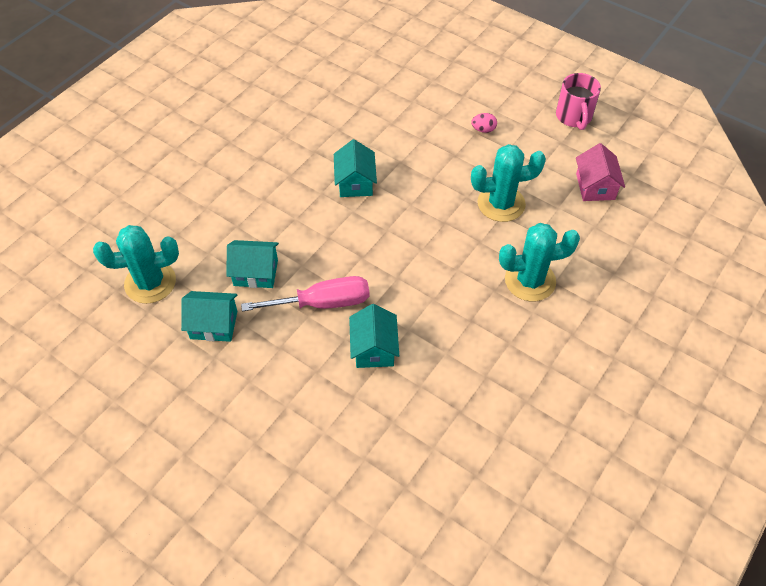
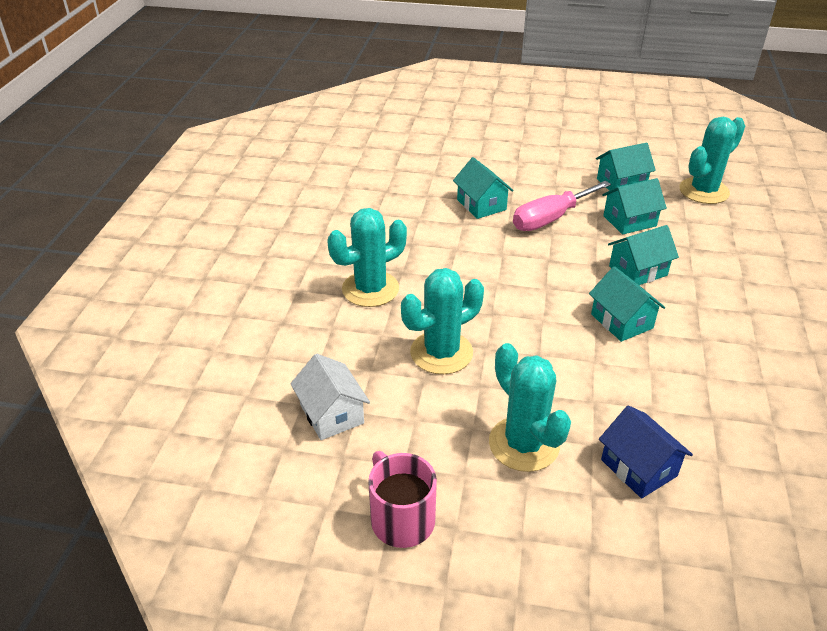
camera: 155 degrees right, 15 degrees down
(301, 219) = (638, 270): none -> turquoise house
(427, 98) = (638, 468): none -> blue house
(483, 129) = (524, 444): pink egg -> turquoise cactus
(595, 186) = (332, 414): pink house -> white house

